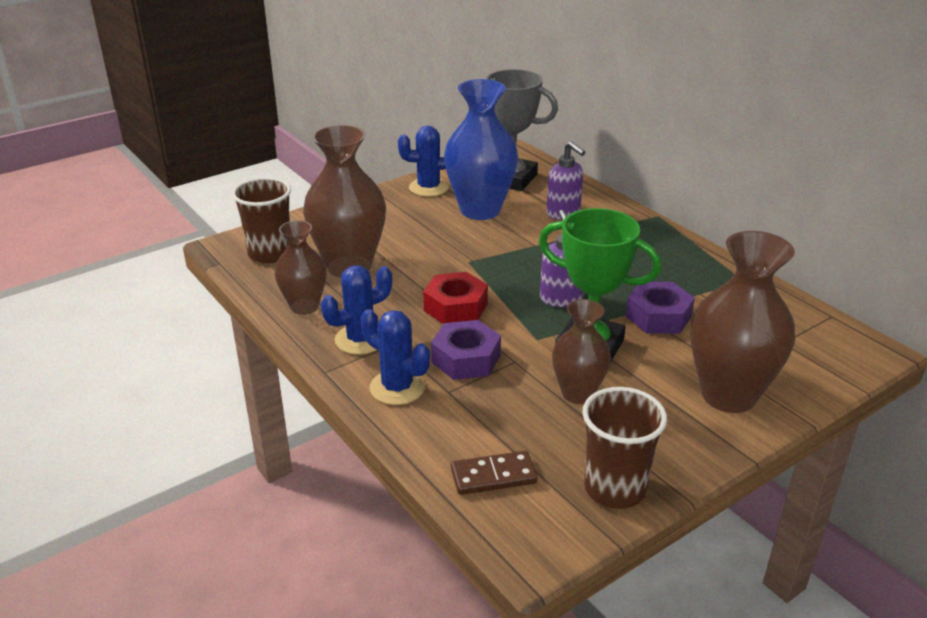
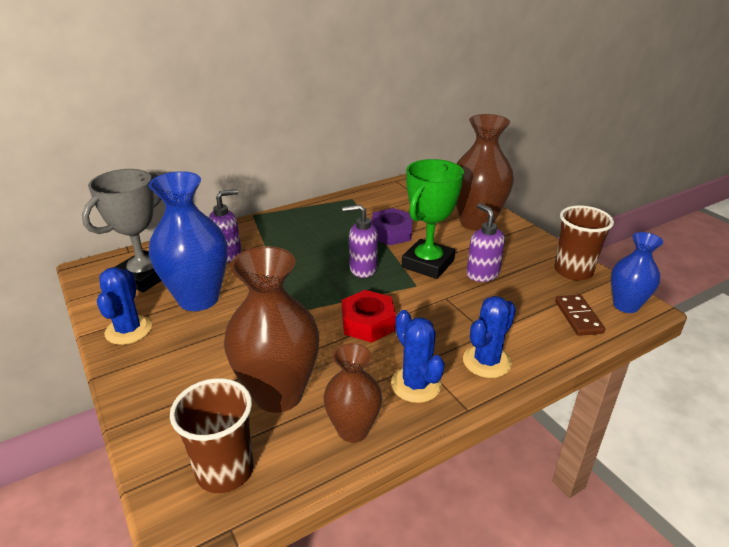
camera: 85 degrees left, 0 degrees up
(466, 359) = (444, 321): purple nut -> none
(532, 534) = (626, 305): none -> blue vase
(578, 393) = (482, 274): brown vase -> purple soap dispenser

